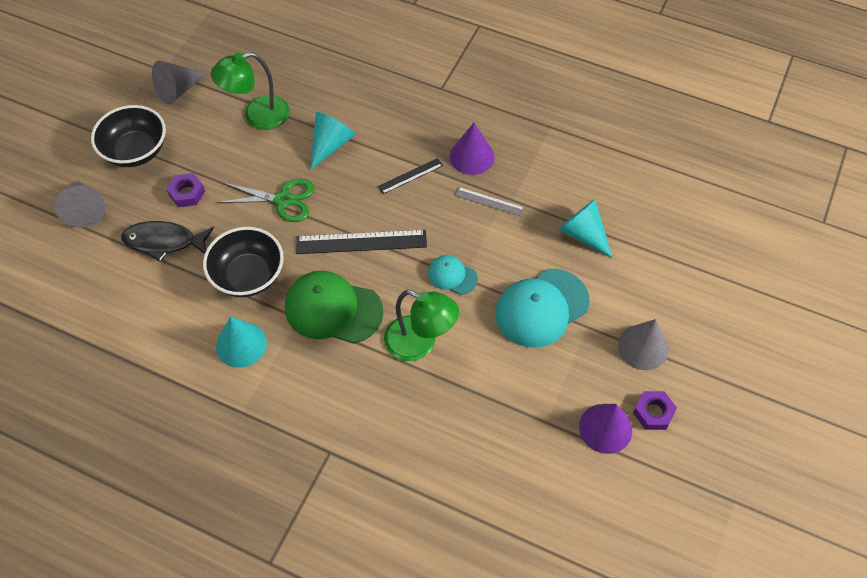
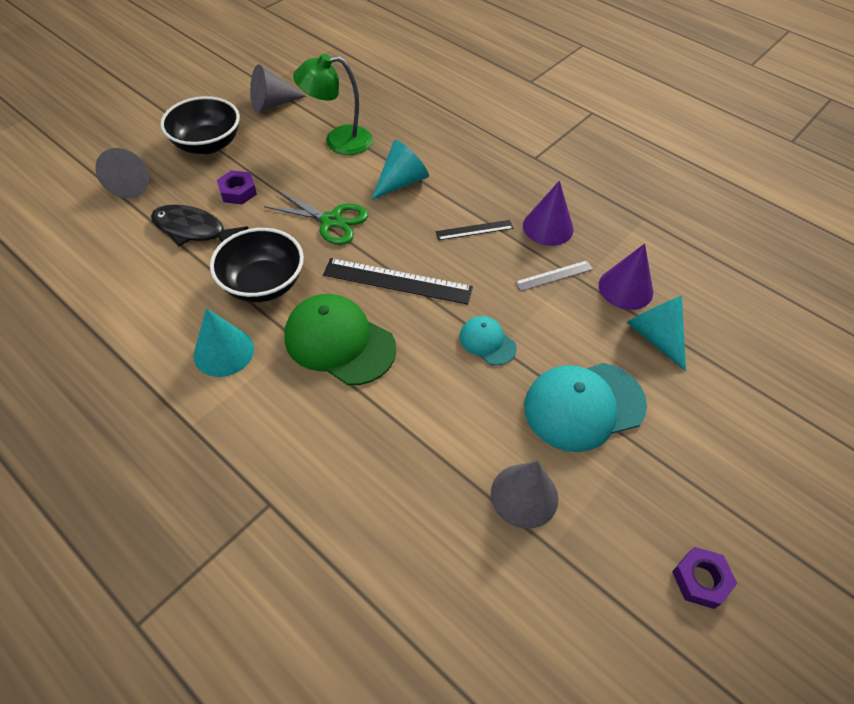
camera: 15 degrees right, 5 degrees down
(420, 343) = (424, 406): green lamp -> none
(489, 201) = (554, 276): grey ruler -> grey ruler turned 60 degrees counterclockwise
(605, 428) = (630, 581): purple cone -> purple cone (625, 288)
(643, 347) = (703, 489): grey cone -> grey cone (524, 495)

